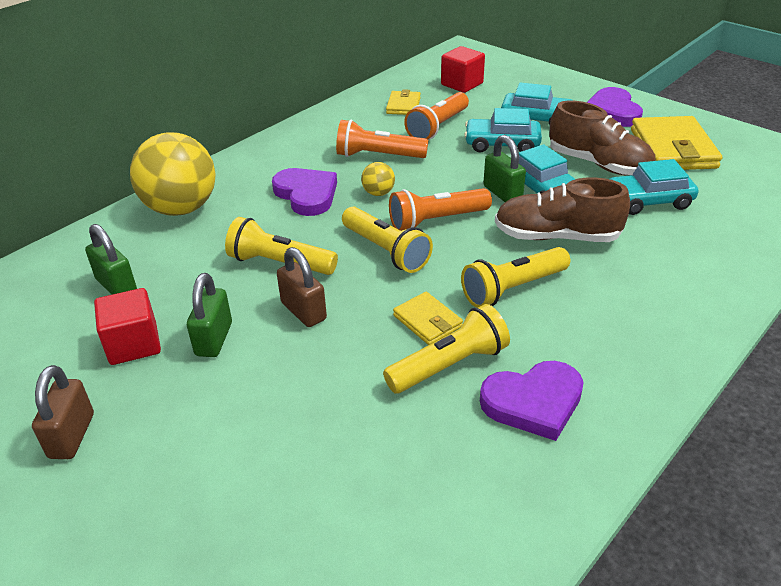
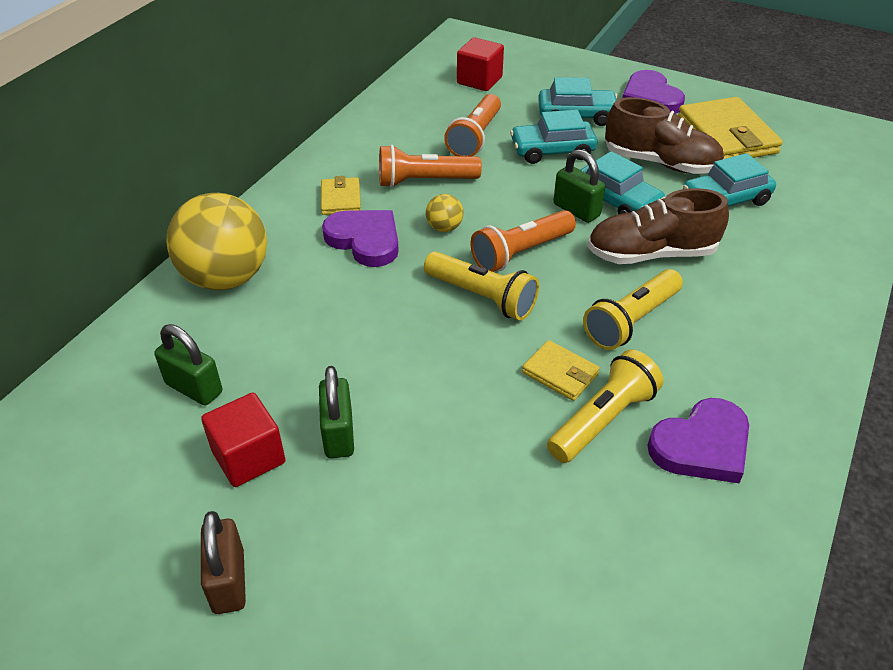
camera: 15 degrees left, 5 degrees up
(280, 263) = (372, 330): yellow flashlight -> none
(303, 311) = (423, 383): brown padlock -> none
(403, 105) = (426, 115): yellow wallet -> yellow wallet (341, 199)

